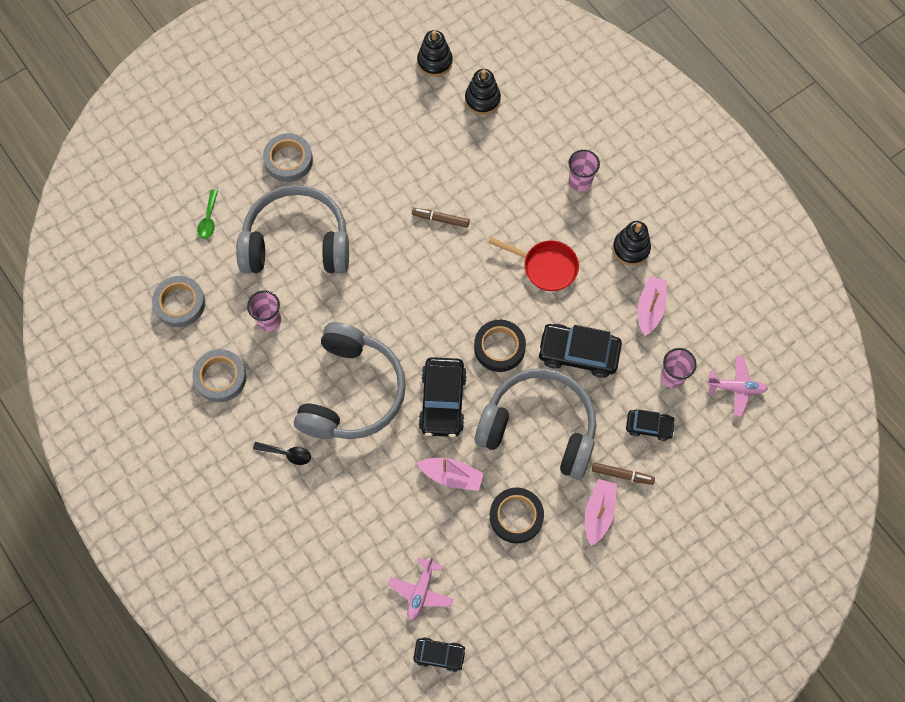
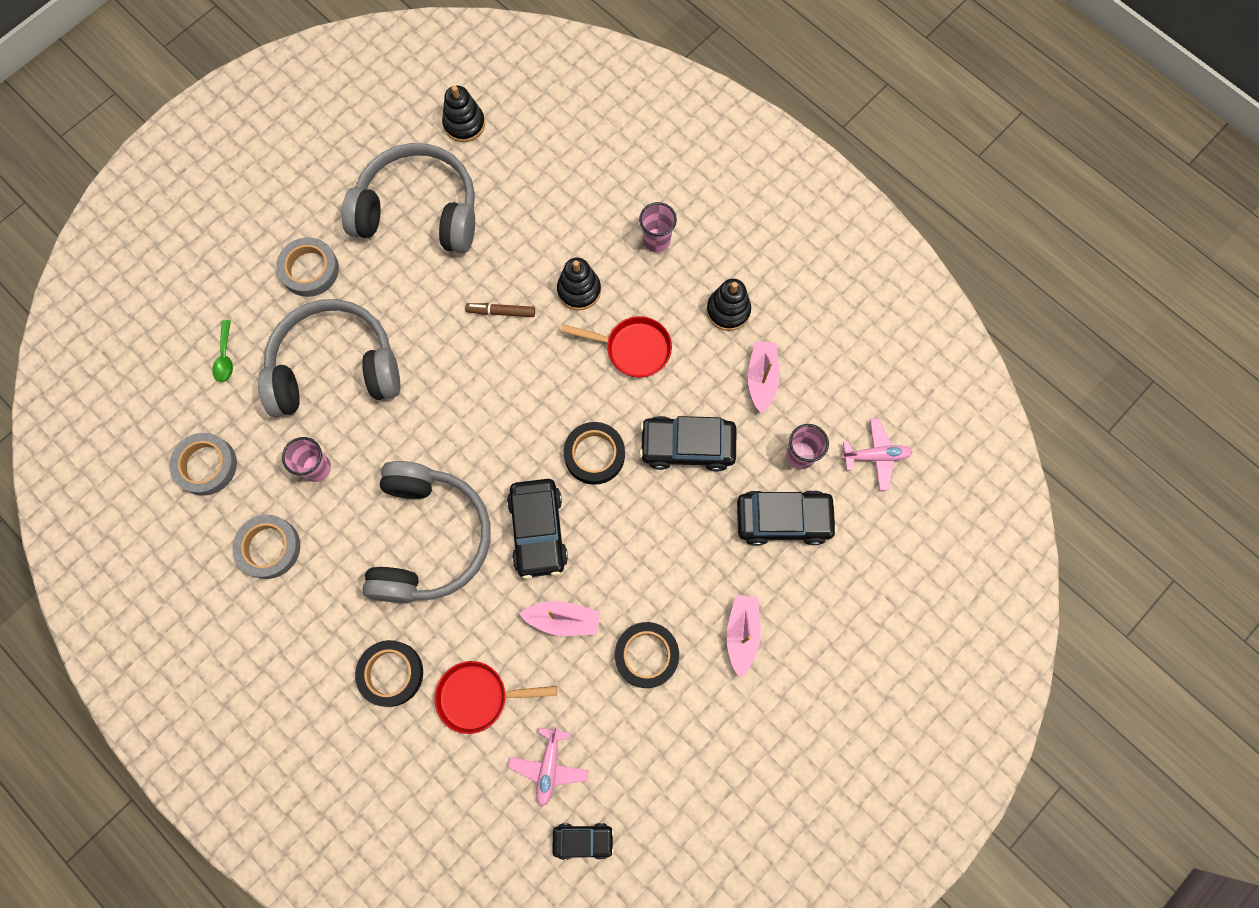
camera: 10 degrees left, 5 degrees up
(286, 454) = (363, 627): black spoon -> none
(303, 494) = (391, 673): none -> black tape
(372, 525) = (478, 697): none -> red pan
(482, 99) = (527, 161): black stacking toy -> black stacking toy (579, 290)
(539, 428) = (656, 543): grey headphones -> grey headphones (419, 211)
(622, 475) = (762, 583): brown marker -> none
(649, 426) = (783, 519): black car -> black car, size x1.73

